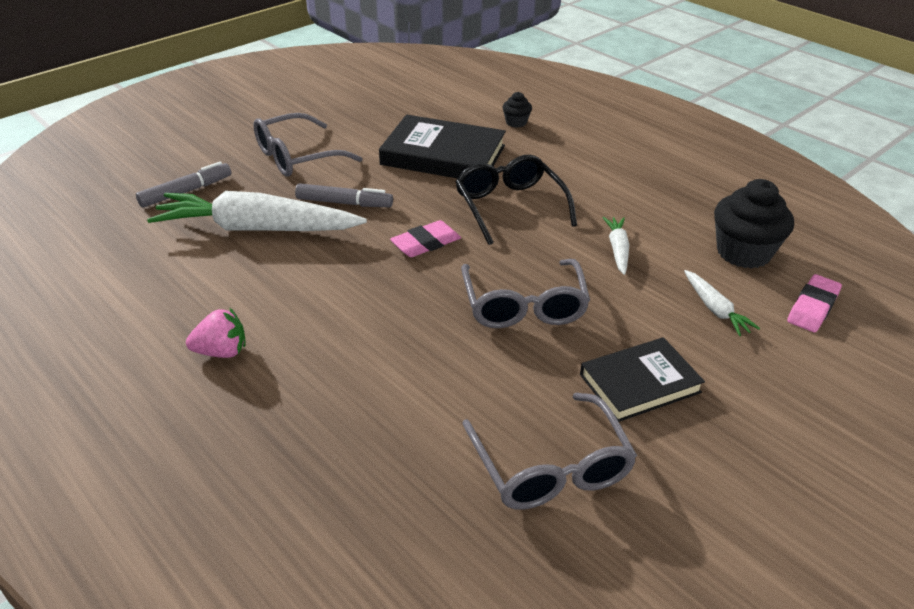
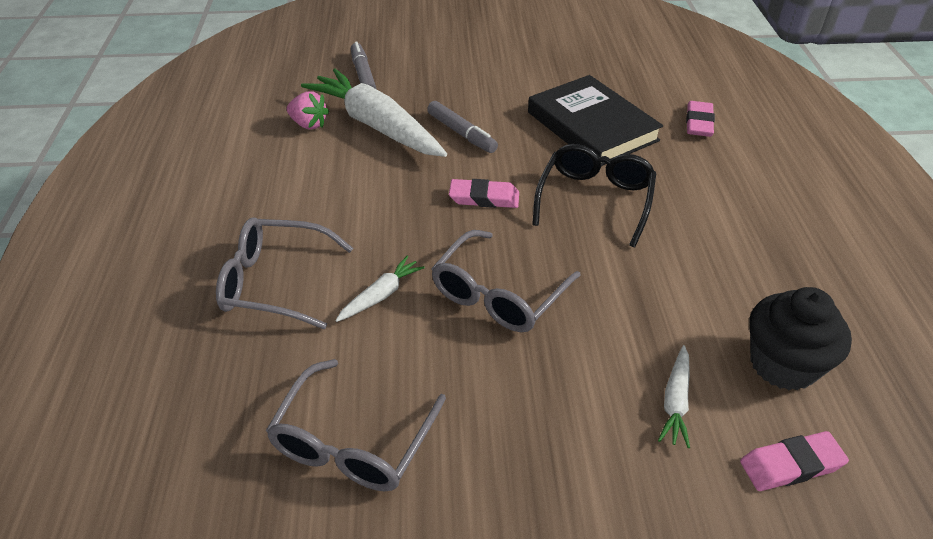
camera: 40 degrees right, 5 degrees up
(186, 192) = (363, 74): grey marker -> grey marker turned 105 degrees counterclockwise
(221, 352) = (249, 208): pink strawberry -> pink strawberry (309, 124)
(297, 157) = (471, 78): grey glasses -> grey glasses (275, 282)
(516, 122) = (699, 123): black cupcake -> pink eraser
(617, 250) = (648, 290): white carrot -> white carrot (381, 295)
(639, 383) = (512, 423): black book -> none

